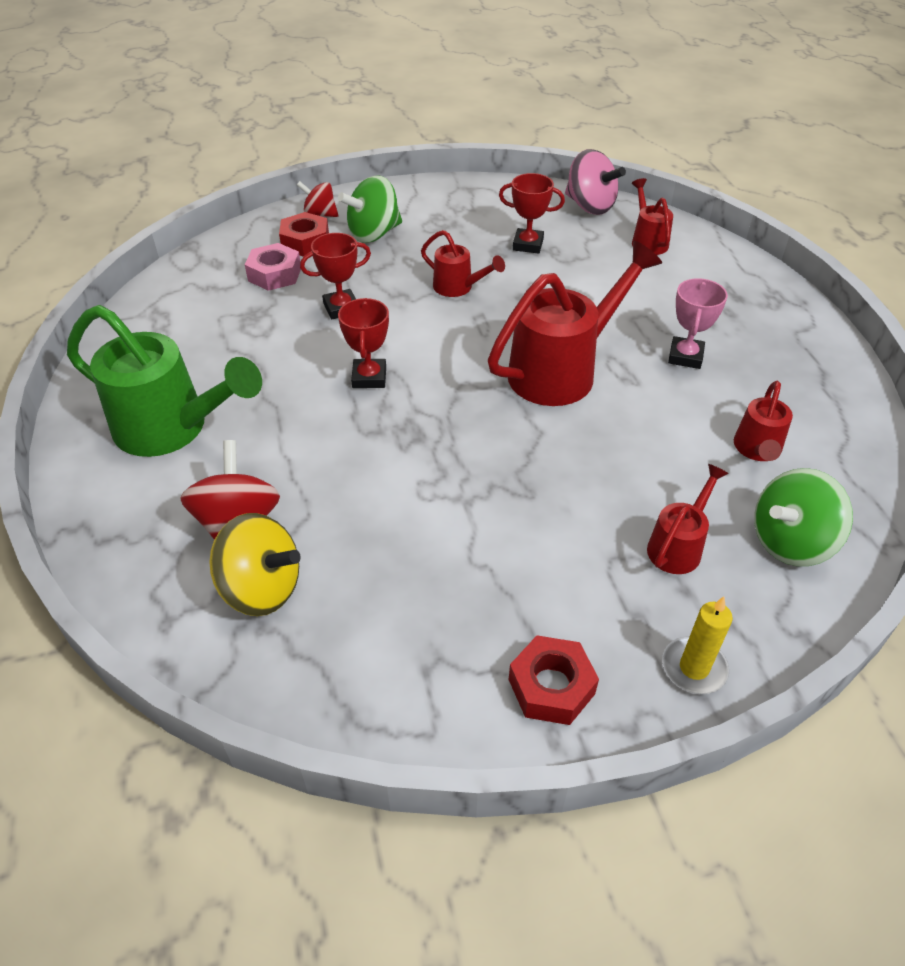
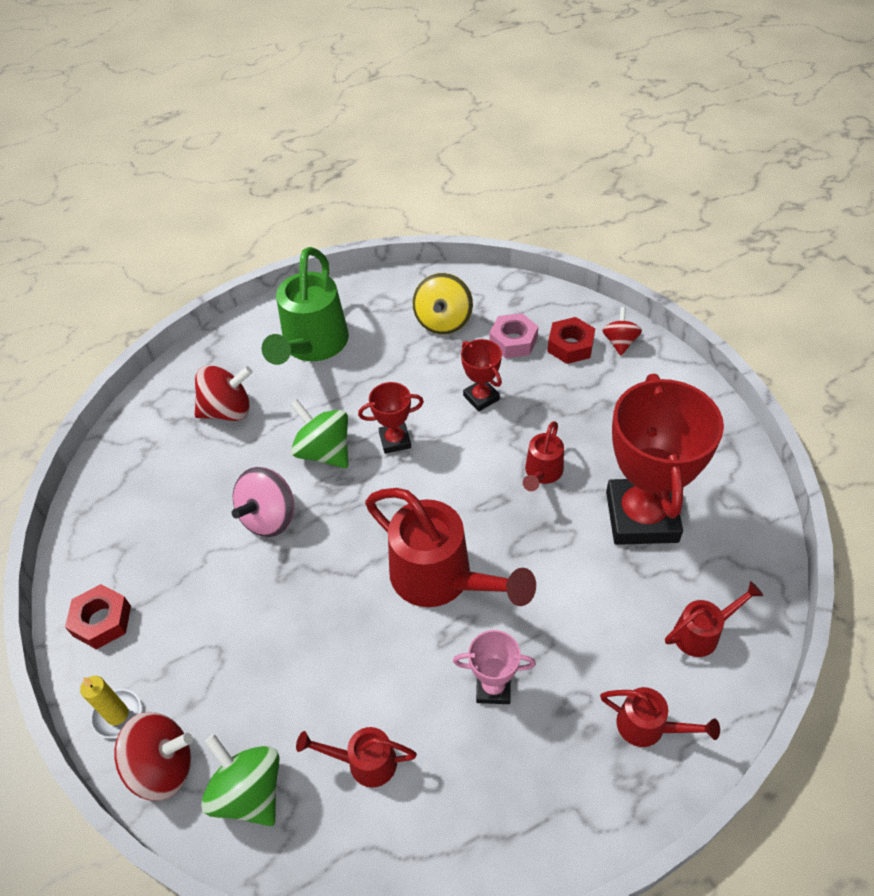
camera: 80 degrees right, 5 degrees up
(262, 588) = (175, 440): yellow spinning top -> yellow spinning top (443, 321)
(374, 234) = (605, 389): green spinning top -> green spinning top (324, 451)
(528, 244) = (641, 517): red trophy -> red trophy, size x2.16
(590, 206) = (750, 564): pink spinning top -> pink spinning top (269, 517)
(678, 546) = (235, 696): red watering can -> red watering can (648, 727)
(763, 620) = (163, 767): none -> red spinning top

